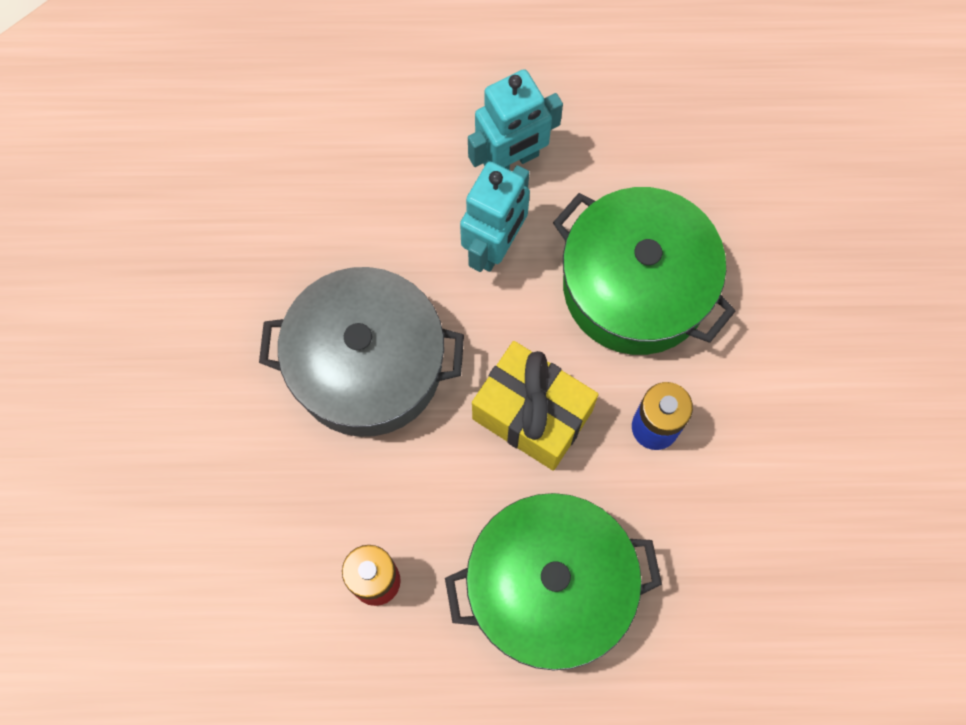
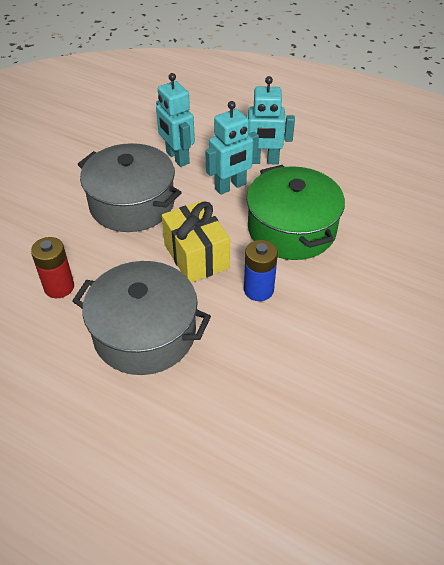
camera: 30 degrees right, 25 degrees down
(369, 225) = (177, 158): none -> turquoise robot
(550, 587) = (144, 333): green pot -> grey pot

